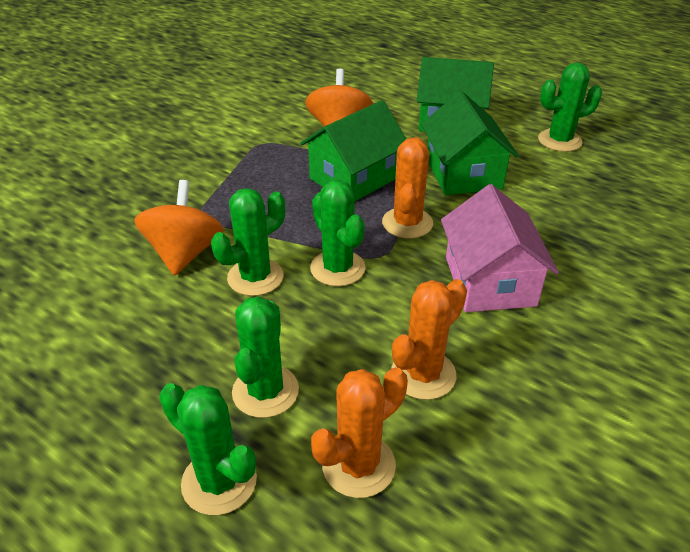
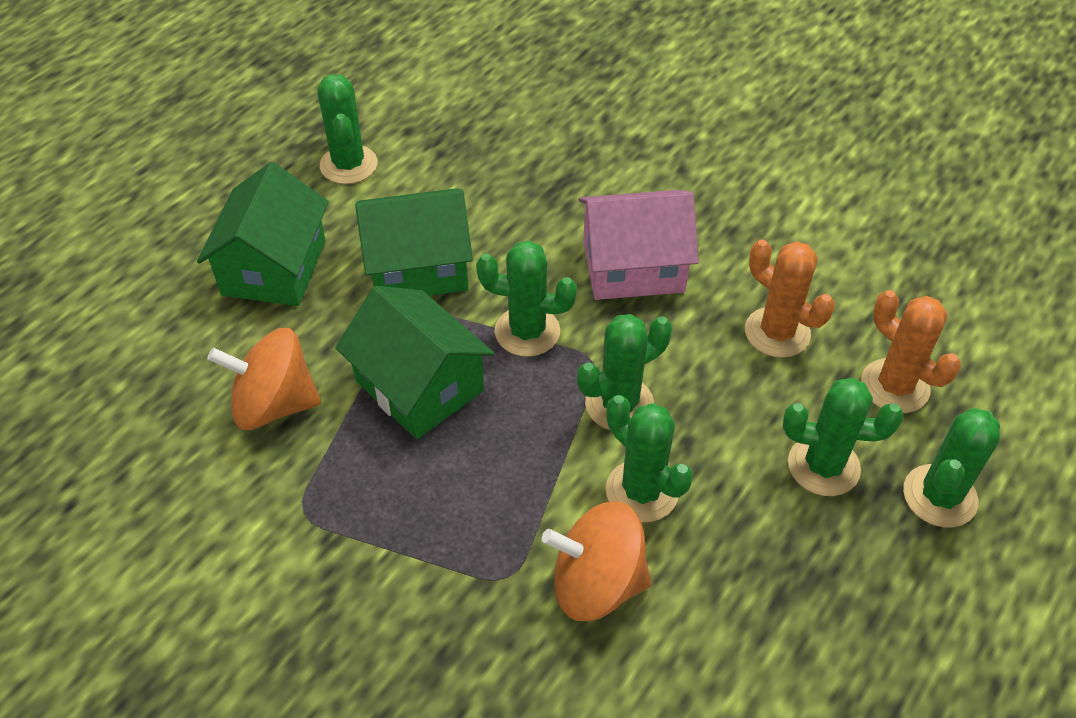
camera: 90 degrees left, 10 degrees up
(407, 223) = (527, 331): orange cactus -> green cactus

